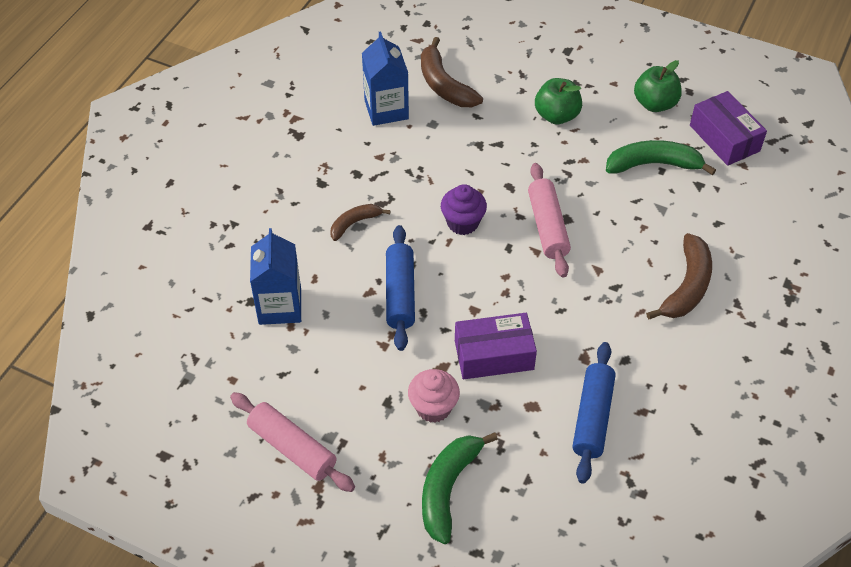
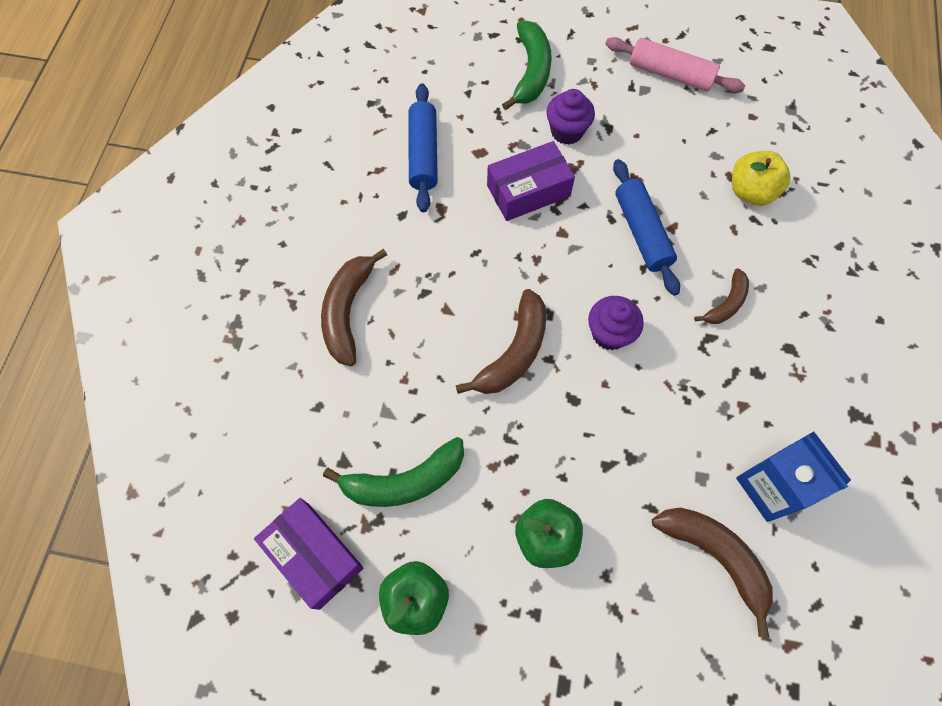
camera: 165 degrees right, 15 degrees up
(280, 306) = (750, 192): blue carton -> yellow apple
(433, 407) = (567, 131): pink cupcake -> purple cupcake
(547, 226) = (514, 352): pink rolling pin -> brown banana

